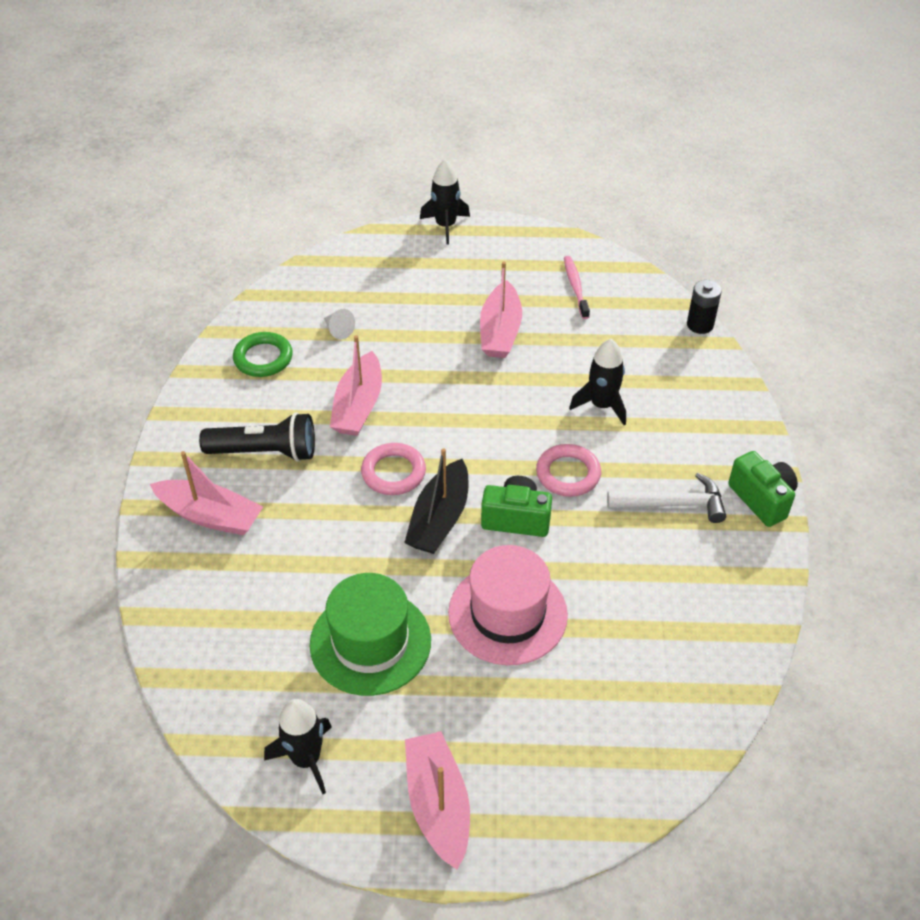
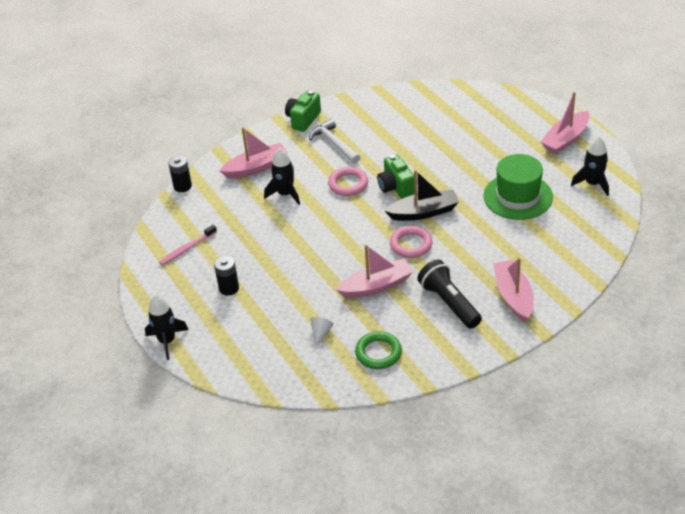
camera: 120 degrees left, 5 degrees down
(478, 293) = (229, 288): none -> black battery
(500, 331) = (257, 261): pink boat -> pink boat (256, 168)
(507, 614) = (454, 164): pink hat -> none

